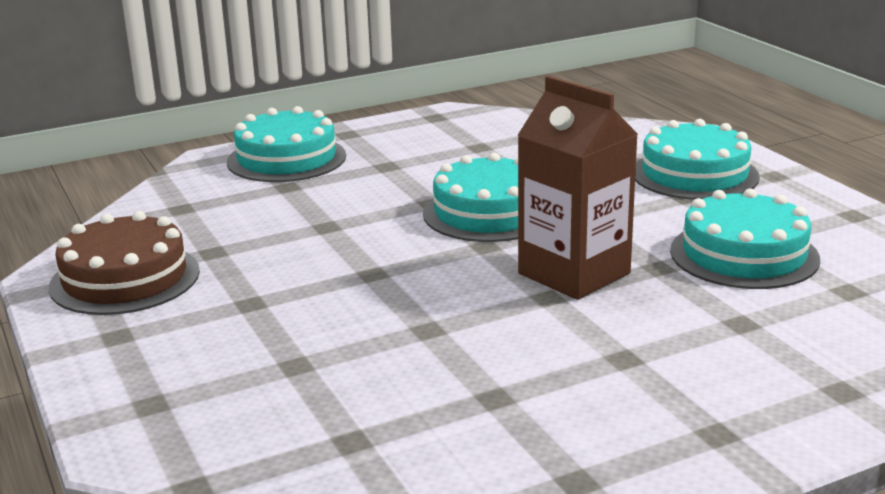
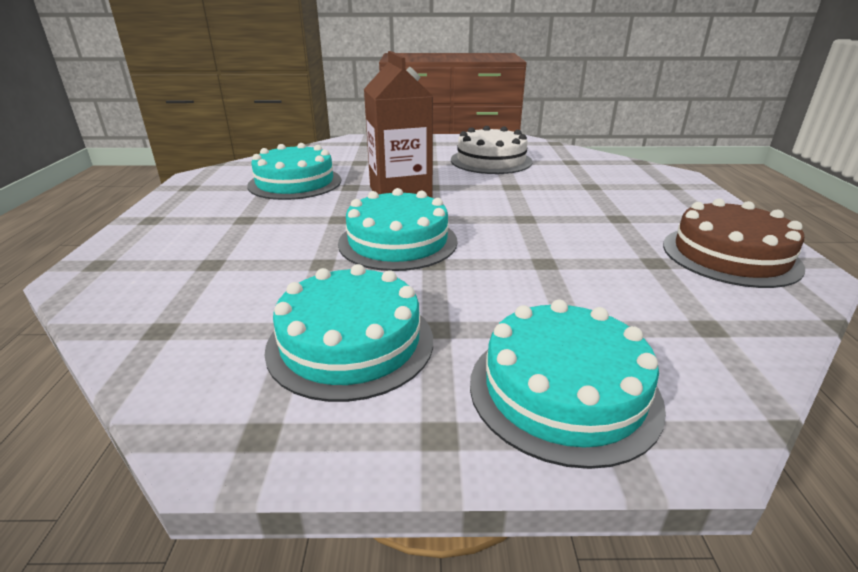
camera: 155 degrees left, 5 degrees up
(516, 396) = (491, 161): none -> white cake
(694, 174) = (194, 234): turquoise cake -> turquoise cake (350, 342)

